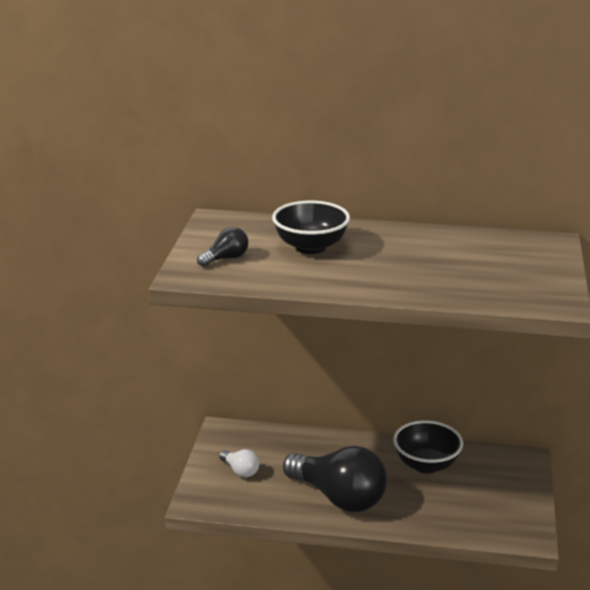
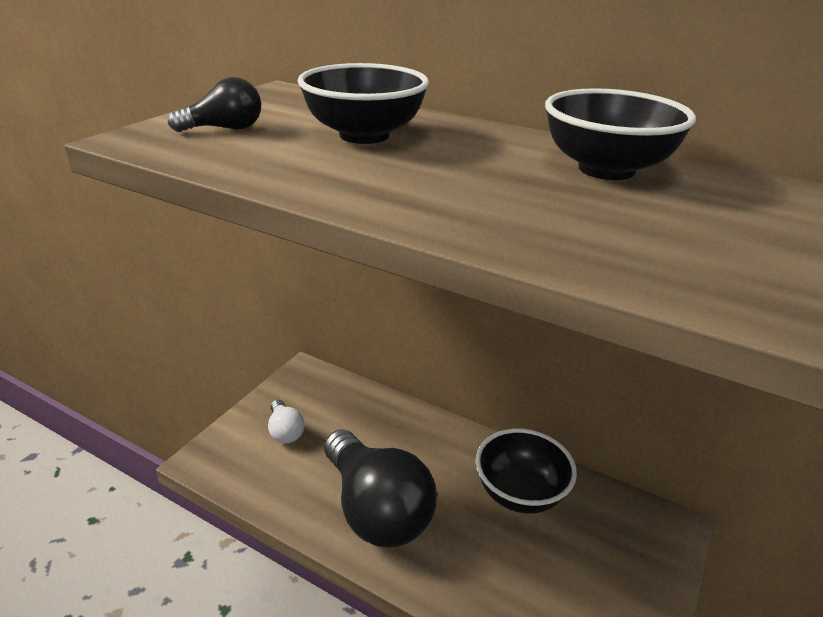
camera: 20 degrees right, 5 degrees up
(455, 245) = (606, 169): none -> black bowl

